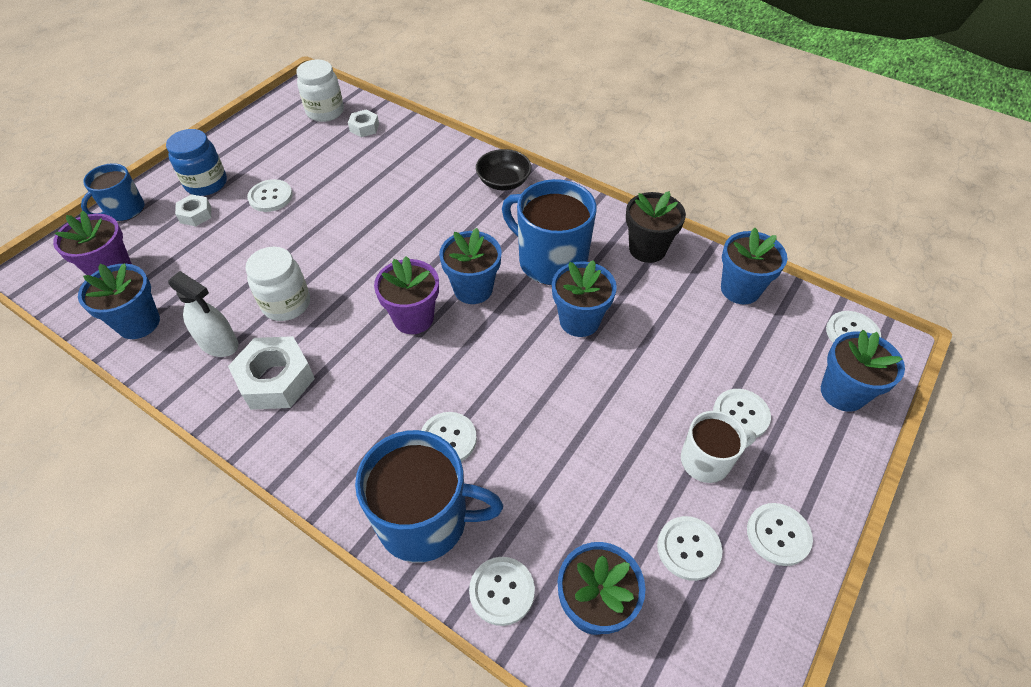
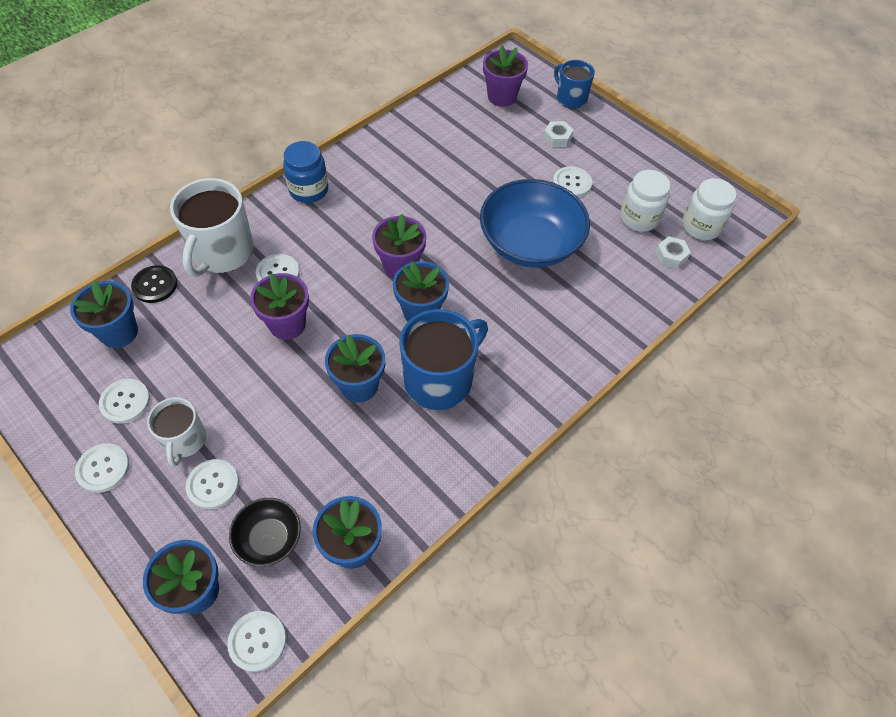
camera: 100 degrees right, 5 degrees up
(138, 323) = (445, 113): blue flower pot -> none
(206, 183) = (597, 143): blue jar -> blue jar (309, 190)
(219, 343) = (412, 153): white spray bottle -> none
(276, 380) = (367, 182): white nut -> none
(286, 304) = (440, 190): white jar -> white jar (639, 218)
(362, 219) = (530, 243): none -> blue bowl
(425, 520) = (222, 252): blue mug -> white mug
(502, 591) = (155, 285): white button -> black button
(503, 181) = (565, 363): black bowl -> black bowl (269, 538)
(523, 406) = (287, 324): none -> purple flower pot
(647, 249) = (434, 473): black flower pot -> none

